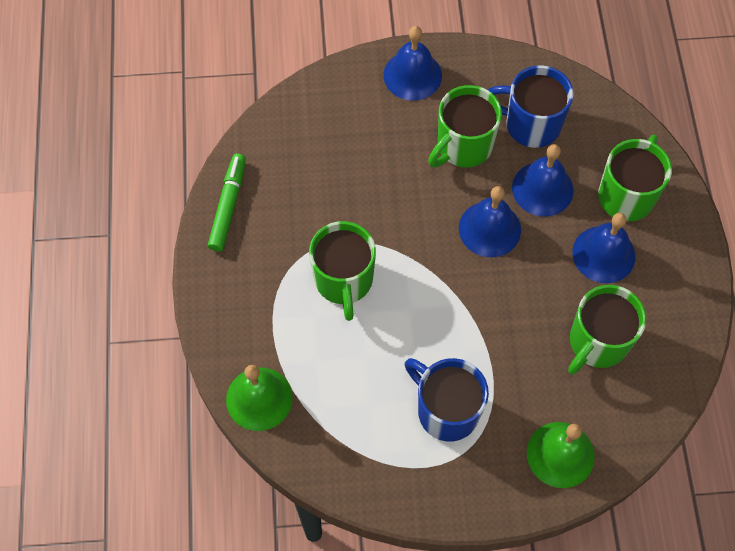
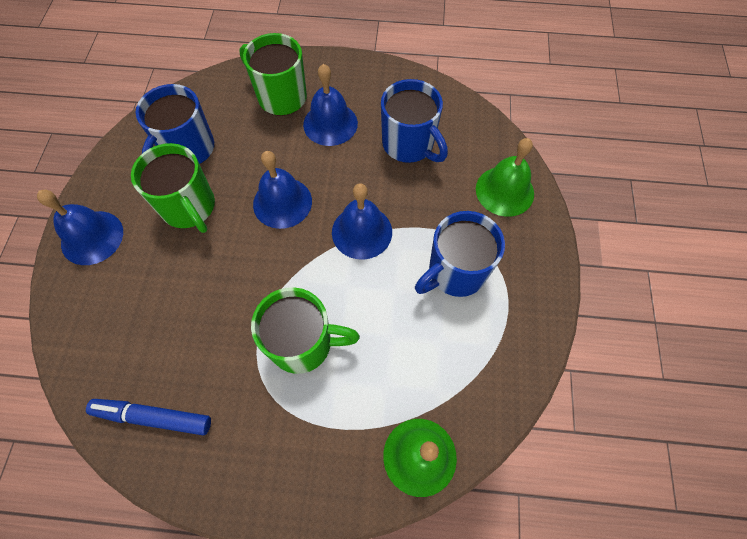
camera: 80 degrees left, 0 degrees up
(228, 206) = (176, 460): green marker -> none
(259, 178) = (153, 417): none -> blue marker
(542, 189) = (255, 154): blue bell -> blue bell (362, 232)
(597, 342) = (409, 145): green mug -> blue mug

